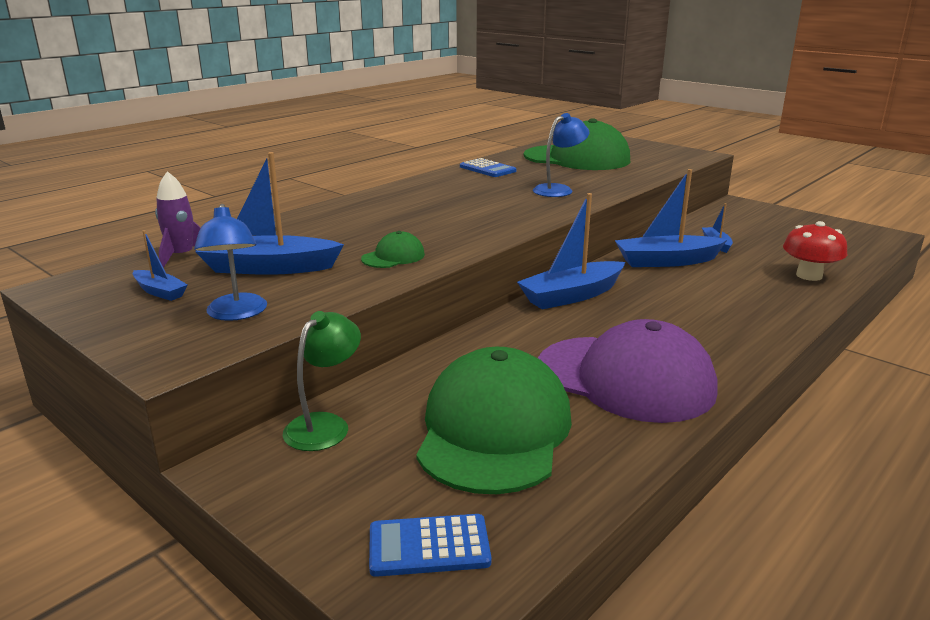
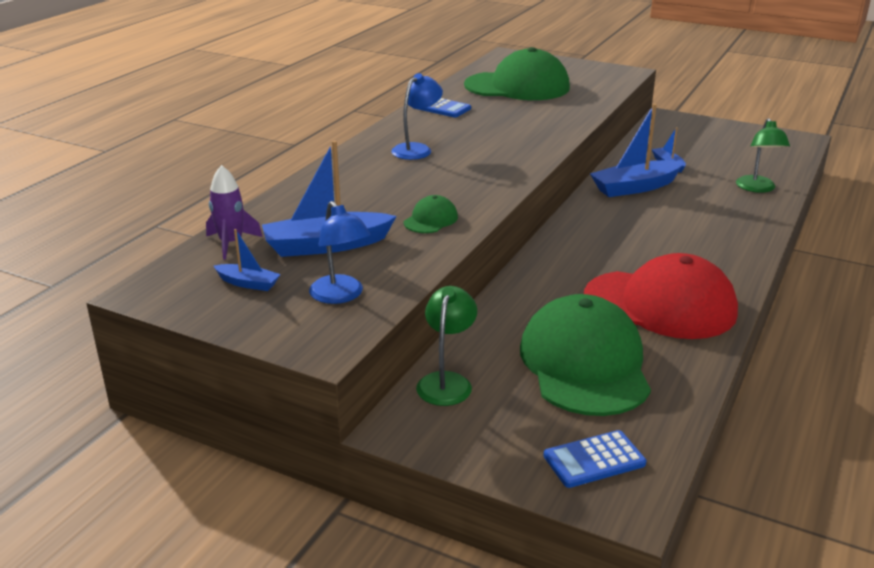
camera: 15 degrees left, 5 degrees up
(559, 190) = (525, 127): blue lamp -> blue lamp (417, 149)
(571, 295) = (574, 233): blue boat -> none
(625, 378) = (660, 305): purple cap -> red cap
(809, 275) = (757, 188): red mushroom -> green lamp

